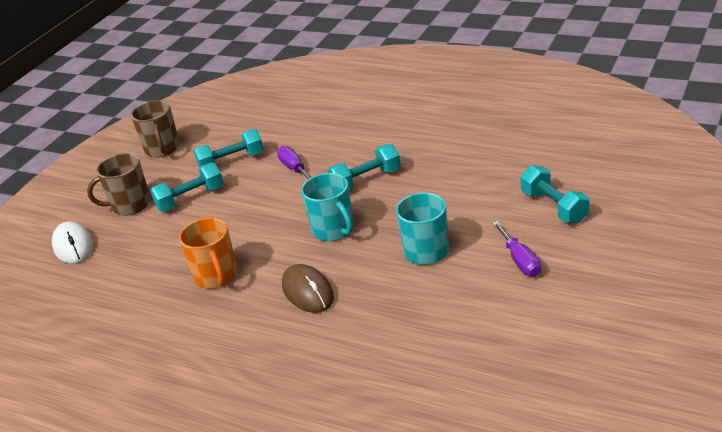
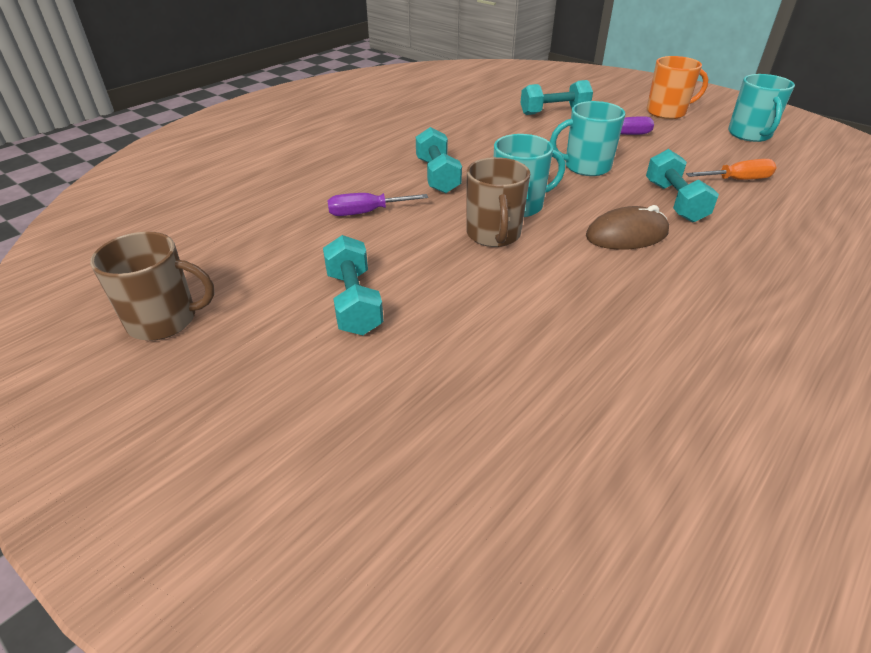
camera: 80 degrees left, 5 degrees up
(73, 246) = (380, 463): white mouse -> none
(130, 205) = (309, 372): brown mug -> brown mug (493, 235)
(216, 276) = (567, 296): orange mug -> orange mug (667, 112)
(232, 162) = (292, 256): turquoise dumbbell -> turquoise dumbbell (674, 202)
(447, 351) = (738, 180): none -> orange screwdriver
(589, 358) = (750, 134): none -> turquoise mug

